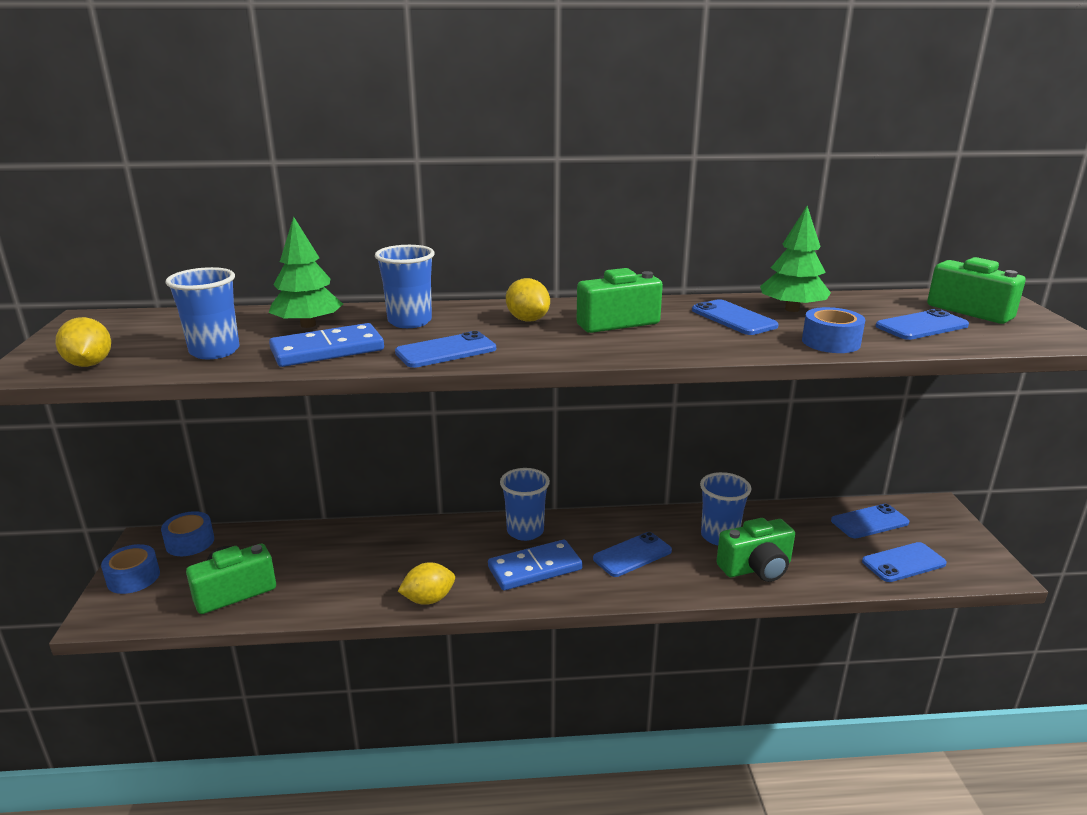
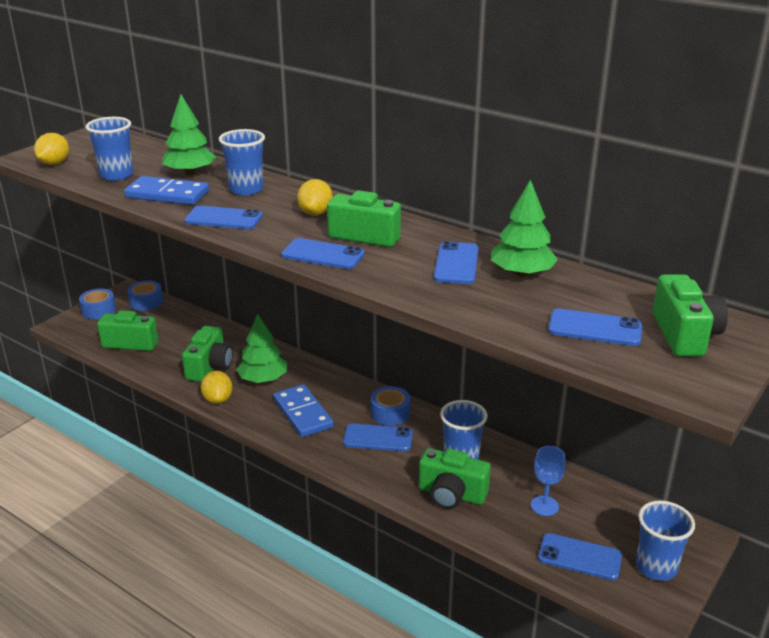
camera: 40 degrees right, 5 degrees up
(371, 573) = (209, 367): none -> green camera
(428, 599) = (218, 399): yellow lemon -> yellow lemon turned 60 degrees clockwise
(447, 557) = (263, 379): none -> green tree
(525, 531) = (332, 386): blue cup -> blue cup (656, 567)
(535, 568) = (303, 413): blue domino -> blue domino turned 45 degrees clockwise
(827, 539) = (544, 506): none -> blue goblet
(830, 342) = (481, 310): blue tape -> blue tape (390, 413)
(869, 522) = (607, 514): blue phone -> blue phone (323, 255)

